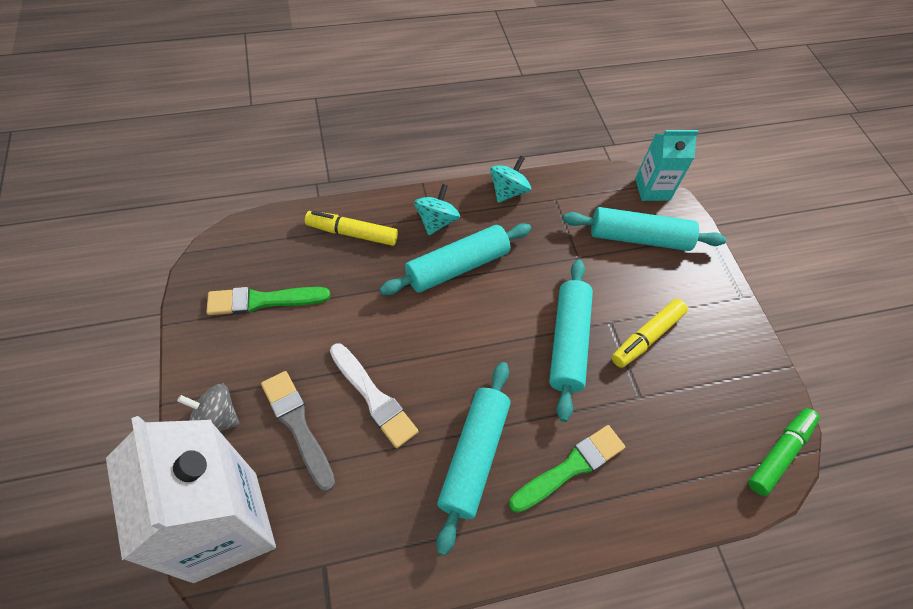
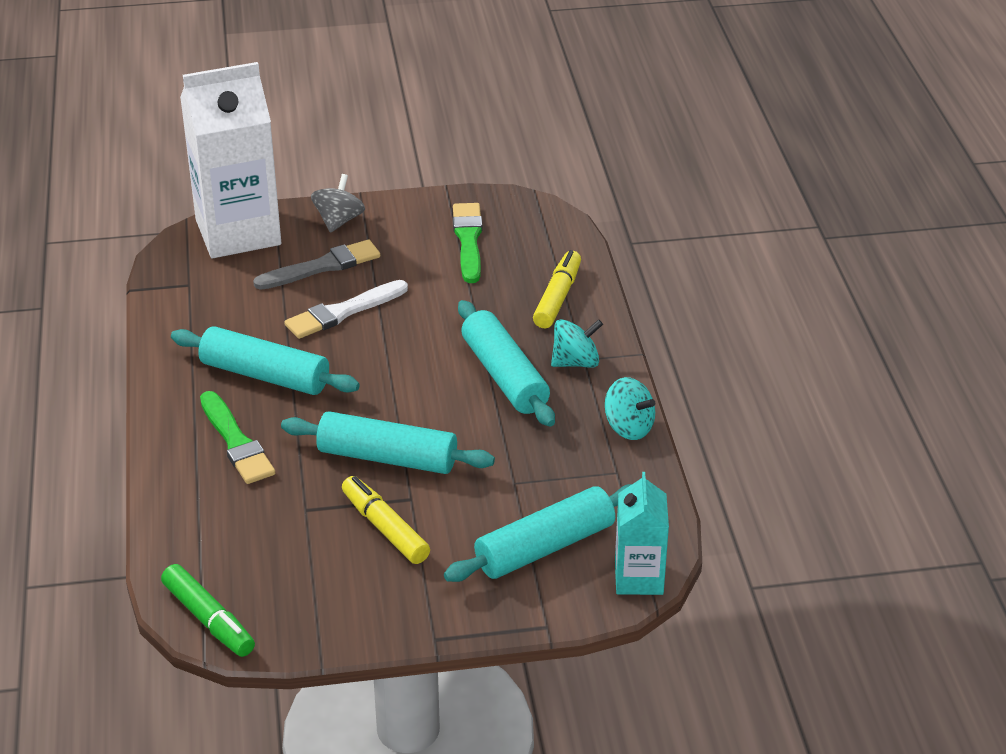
camera: 100 degrees right, 20 degrees down
(436, 221) = (575, 362): turquoise spinning top -> turquoise spinning top turned 45 degrees counterclockwise
(639, 238) = (545, 547): turquoise rolling pin -> turquoise rolling pin turned 45 degrees clockwise

